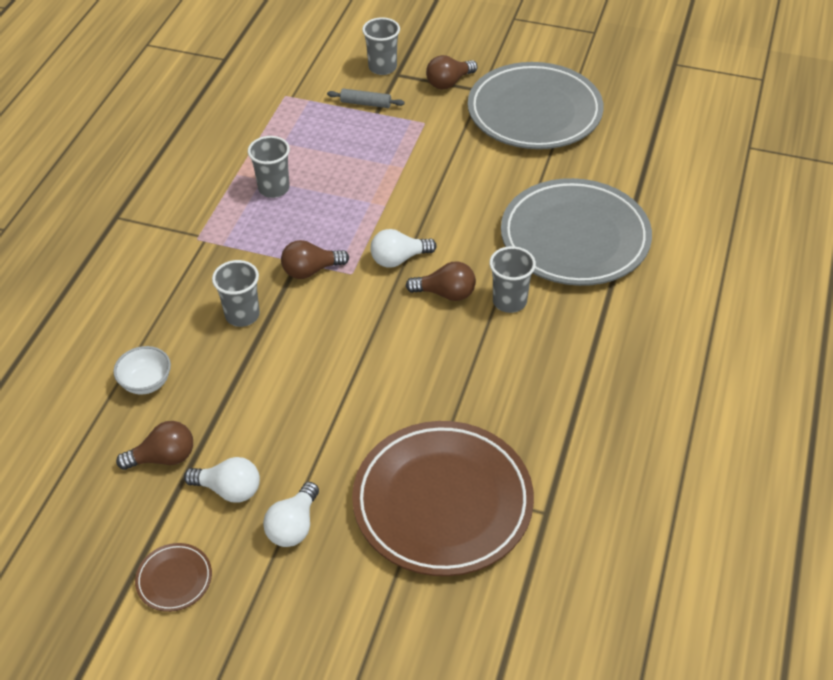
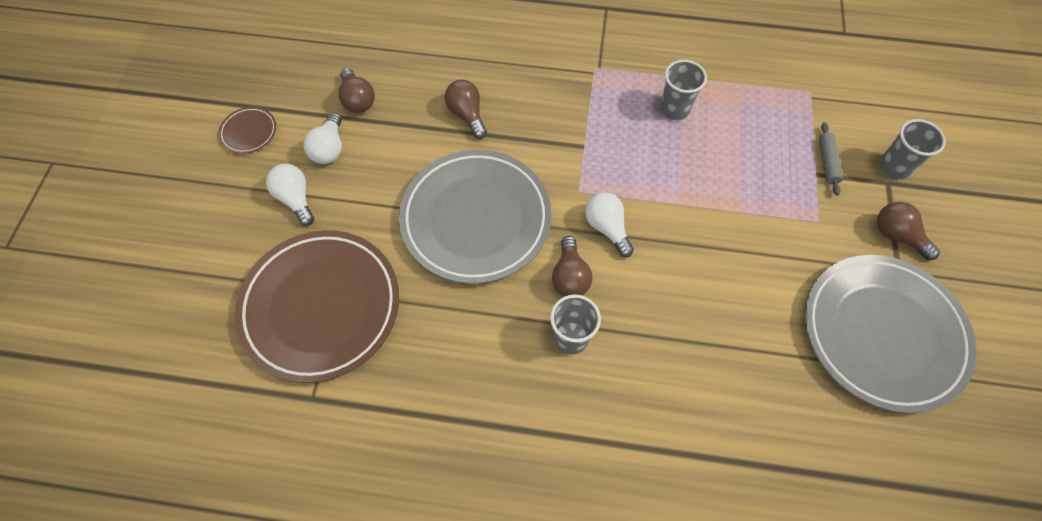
camera: 80 degrees right, 15 degrees up
(146, 383) = (430, 71): white bowl -> none
(242, 315) = (512, 118): grey cup -> none
(293, 526) = (296, 199): white light bulb -> white light bulb turned 45 degrees clockwise
(311, 270) = (575, 158): brown light bulb -> brown light bulb (467, 115)
(575, 238) = (681, 398): grey plate -> grey plate (476, 219)

